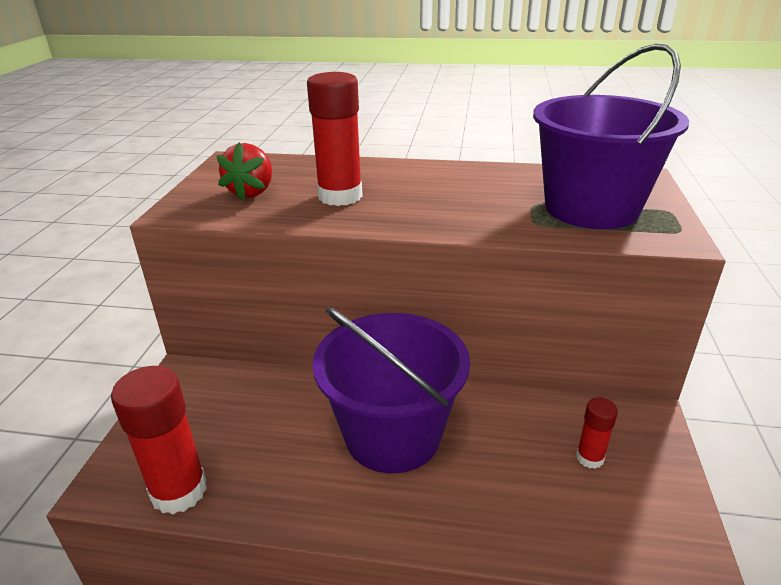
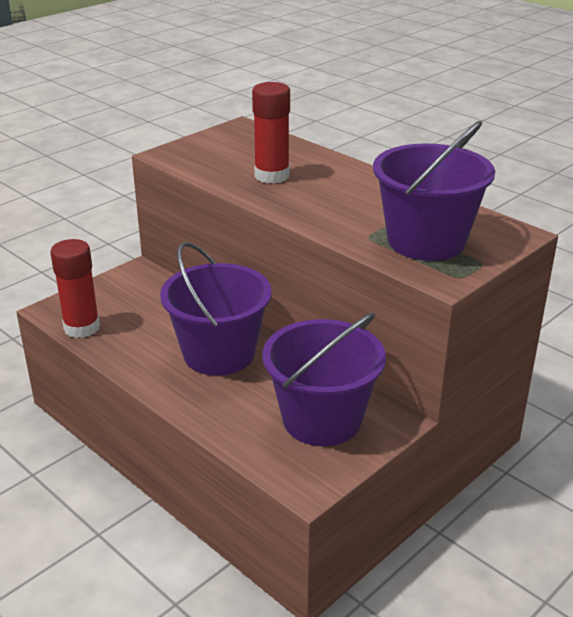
camera: 35 degrees right, 0 degrees up
(252, 192) = (222, 155): red strawberry -> none
(590, 458) = (322, 419): red glue stick -> purple bucket

